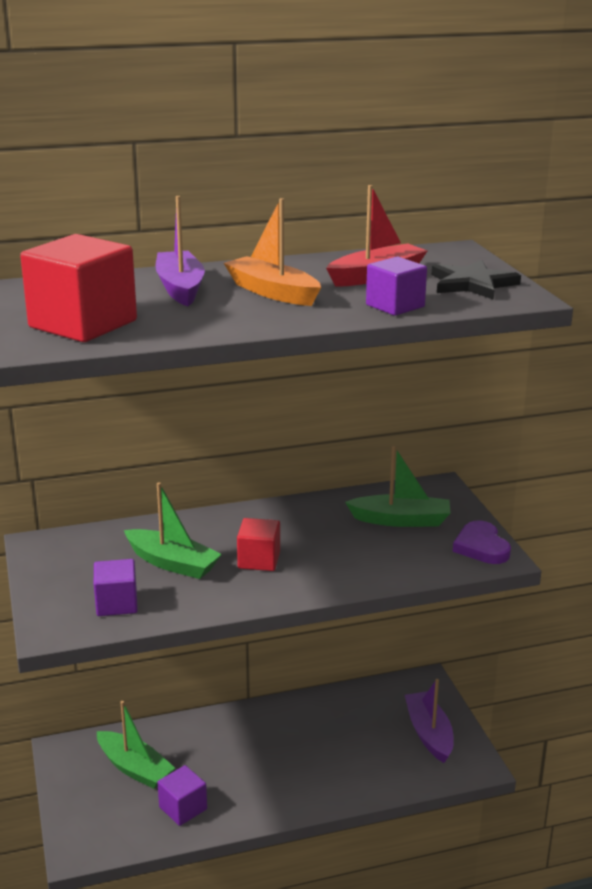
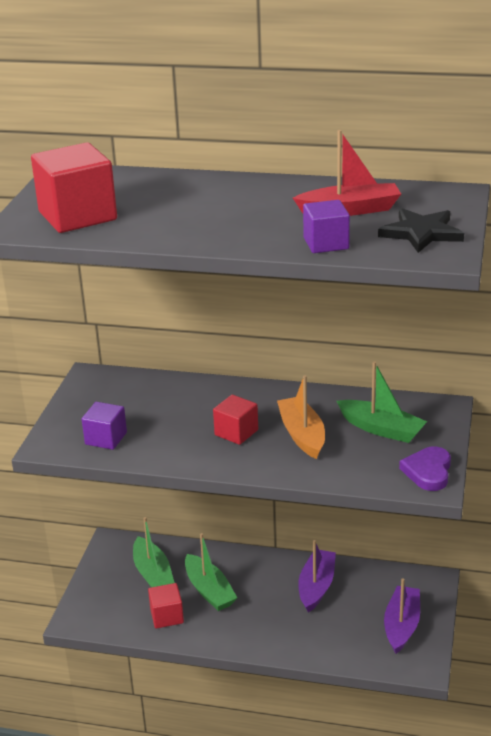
camera: 30 degrees right, 5 degrees up
(172, 563) = (171, 417): green boat -> green boat (209, 590)
(180, 288) = (183, 194): purple boat -> purple boat (316, 586)
(183, 808) = (167, 616): purple cube -> red cube
(272, 292) = (246, 211): orange boat -> orange boat (302, 435)

